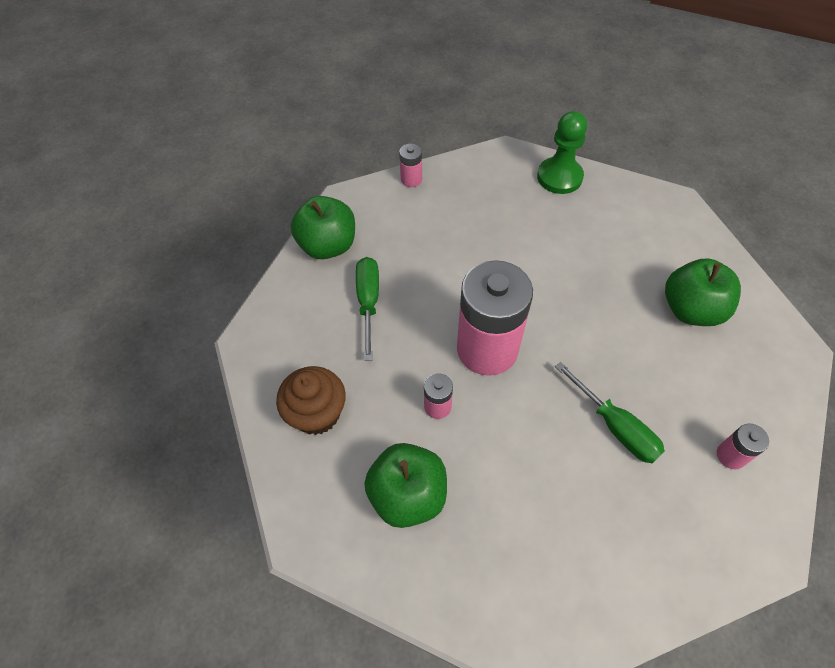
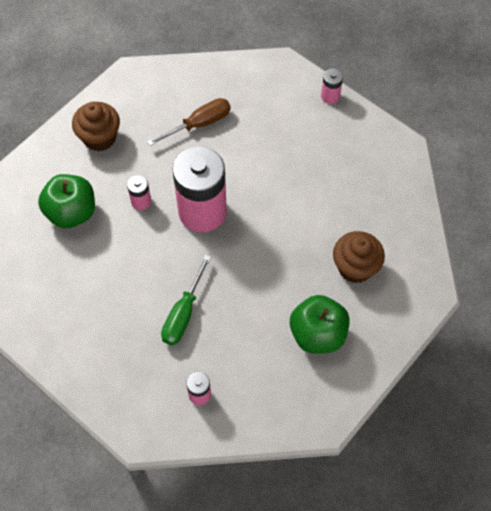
camera: 60 degrees right, 5 degrees up
(328, 246) = (233, 76): green apple -> none
(368, 302) = (199, 124): green screwdriver -> brown screwdriver
(559, 177) = (401, 195): green pawn -> none
(624, 246) = (355, 267): none -> brown cupcake

